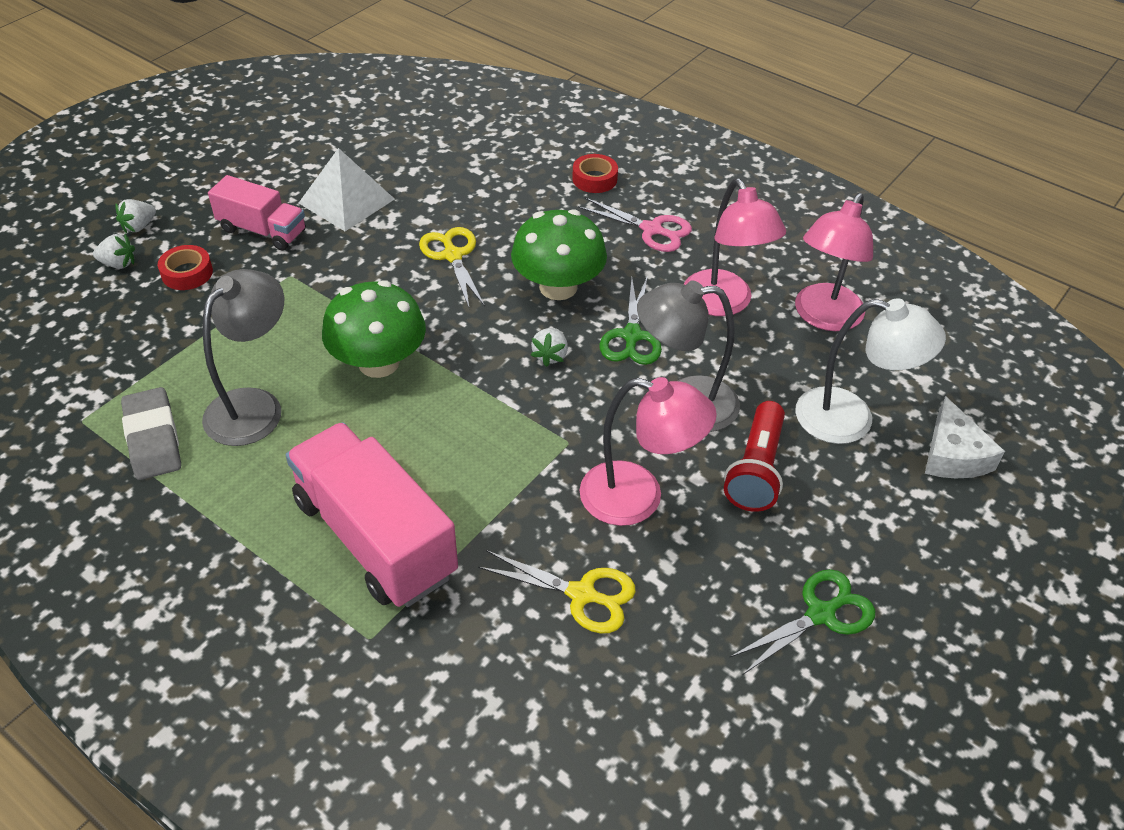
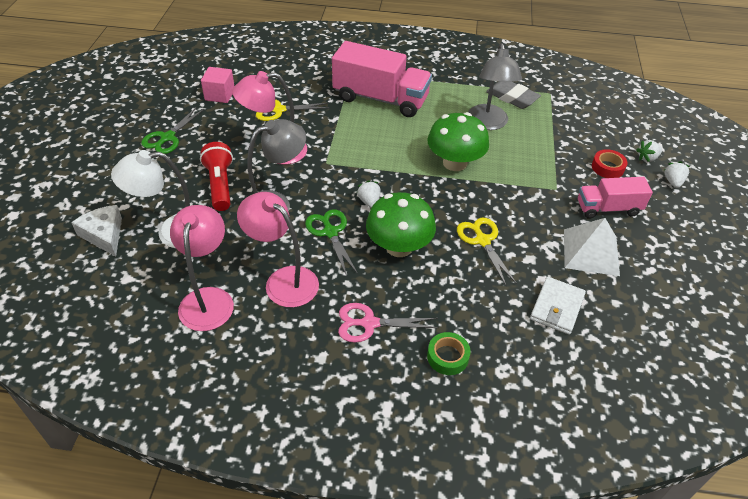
camera: 150 degrees right, 0 degrees up
(447, 173) = (557, 307): none -> white wallet
(452, 256) = (482, 241): yellow scissors -> yellow scissors turned 150 degrees counterclockwise
(594, 179) = (447, 357): red tape -> green tape
(680, 695) = (220, 95): none -> pink cube

